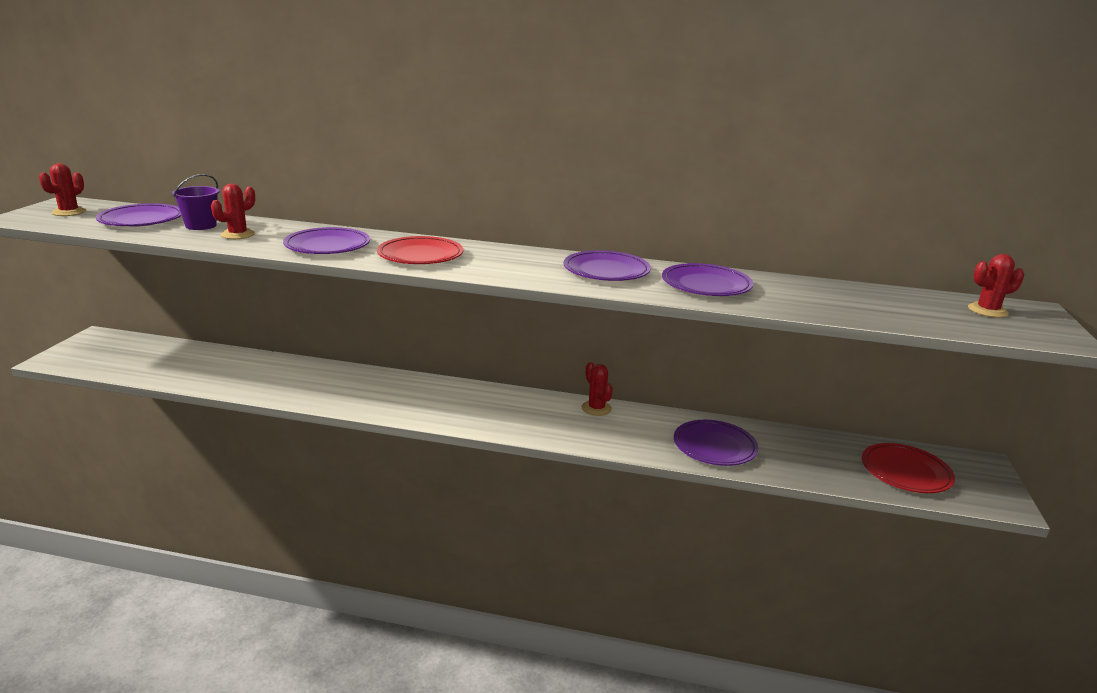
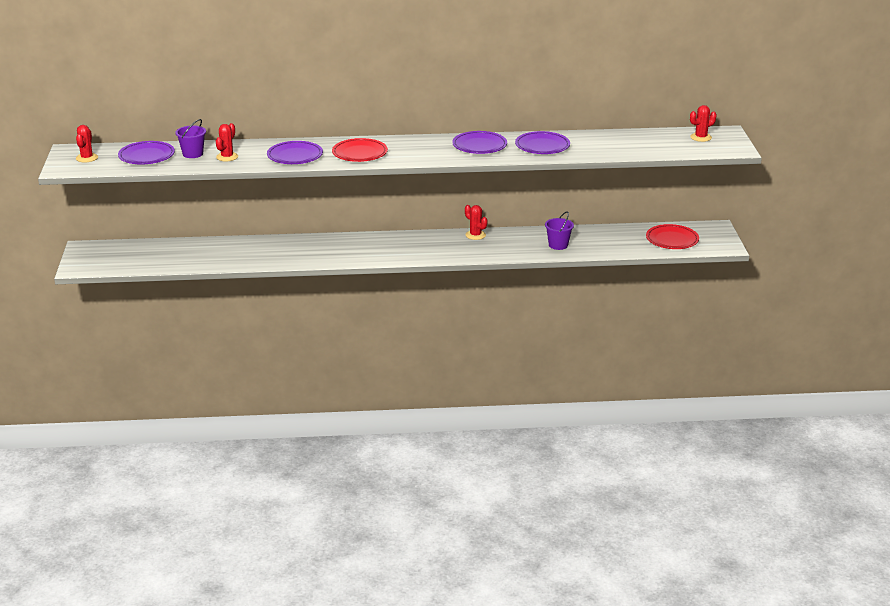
camera: 15 degrees left, 5 degrees up
(714, 447) = (558, 245): purple plate -> purple bucket

